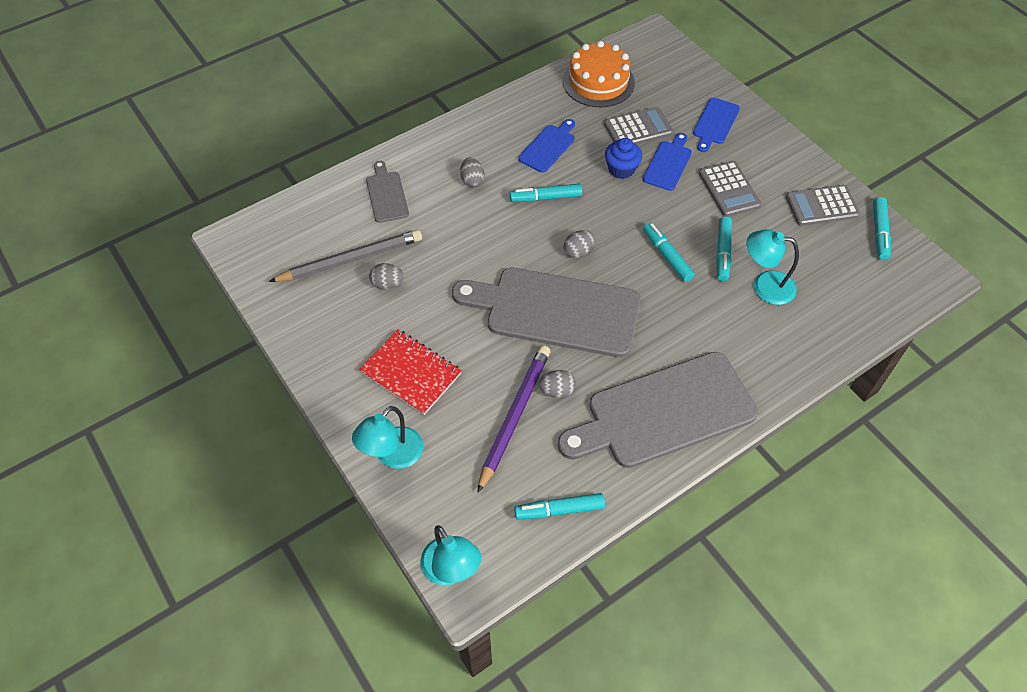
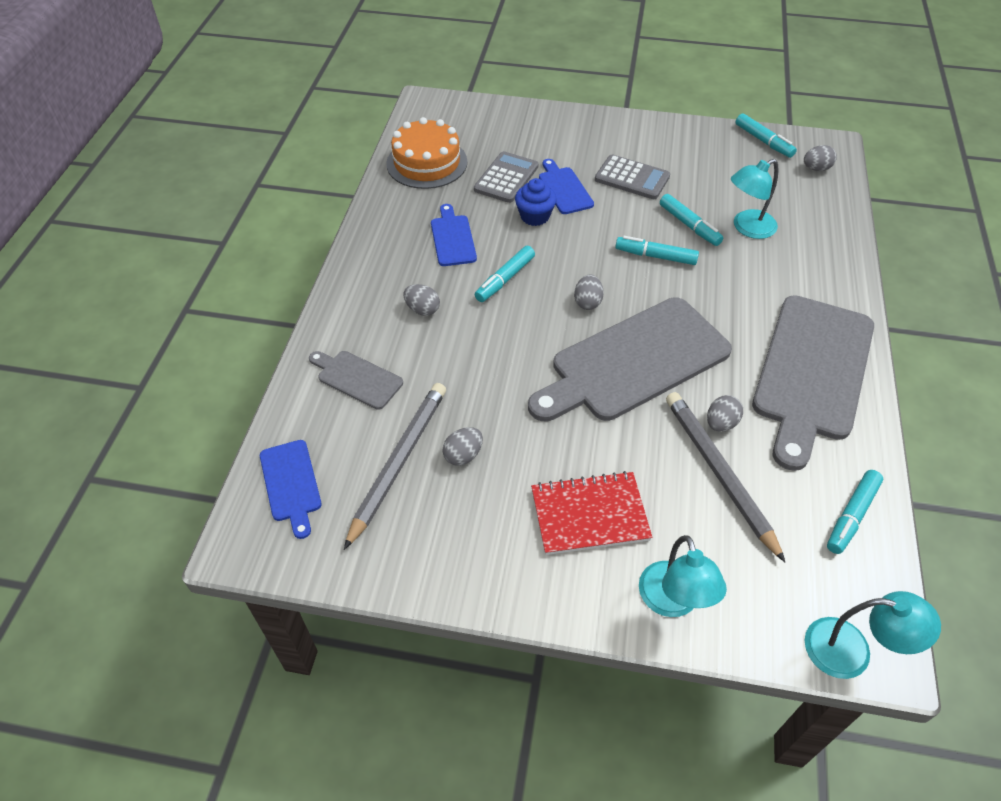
camera: 45 degrees left, 5 degrees down
(514, 416) = (719, 473): purple pencil -> grey pencil
(715, 123) = (558, 138): blue cutting board -> blue cutting board (291, 484)
(822, 206) = (706, 148): grey calculator -> none
(892, 283) = (816, 168): none -> grey egg

